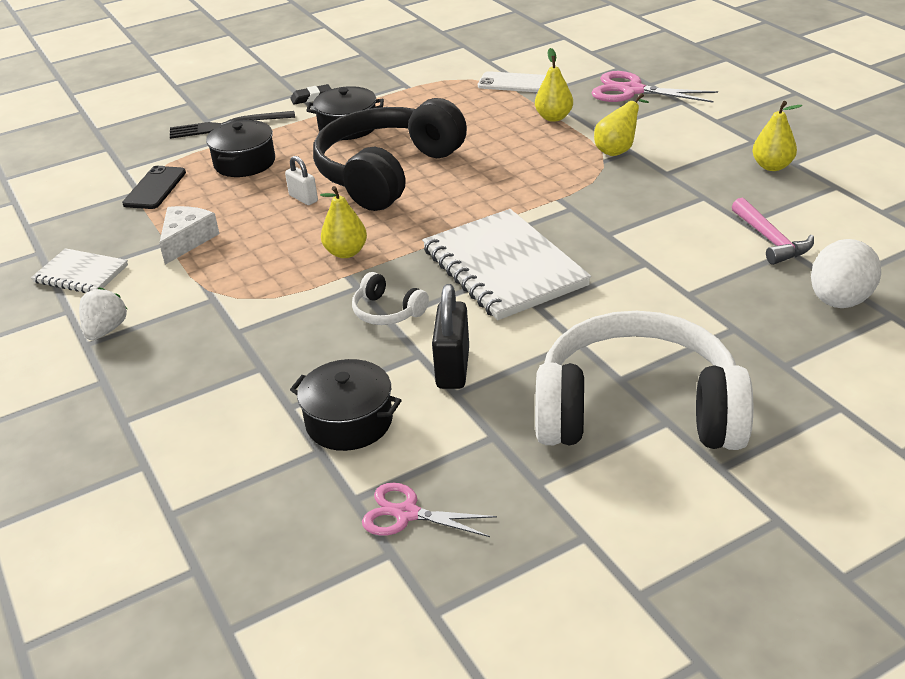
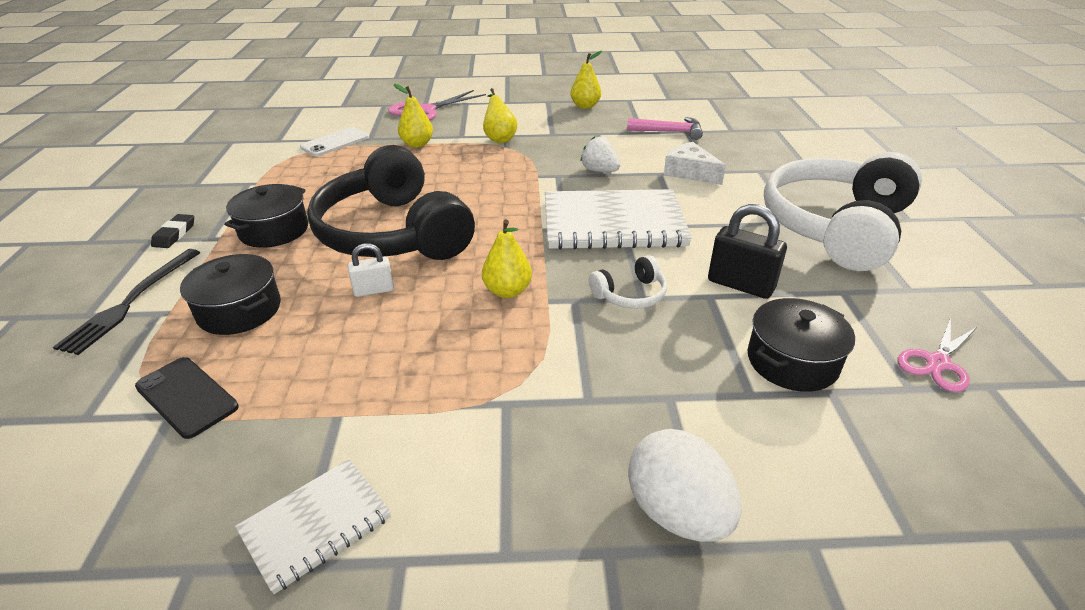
camera: 65 degrees left, 0 degrees up
(106, 330) = (489, 524): white strawberry -> white strawberry (599, 171)
(187, 240) = (353, 396): white cheese -> white cheese (690, 172)
(839, 301) = (752, 136): white egg -> white egg (677, 512)

